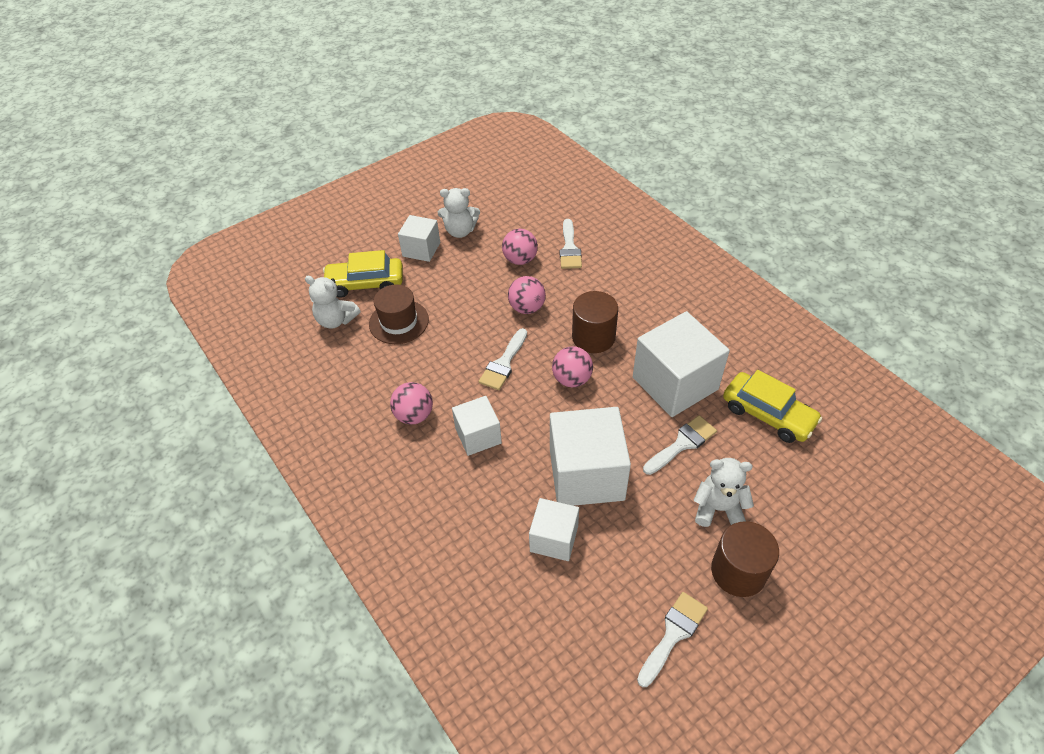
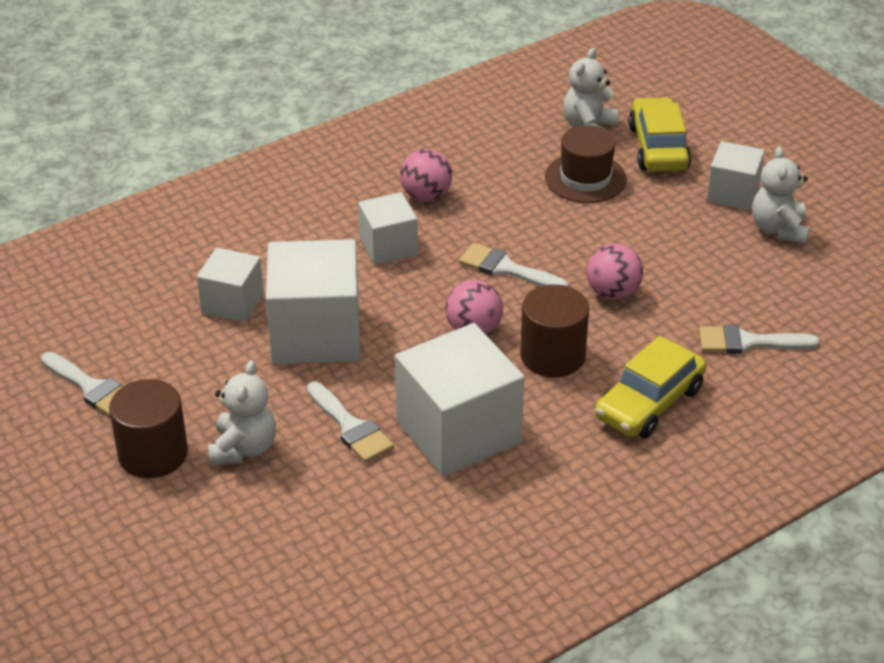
camera: 90 degrees right, 10 degrees down
(520, 260) = (717, 289): pink ball -> none
(768, 414) = (391, 525): yellow car -> yellow car (649, 403)

